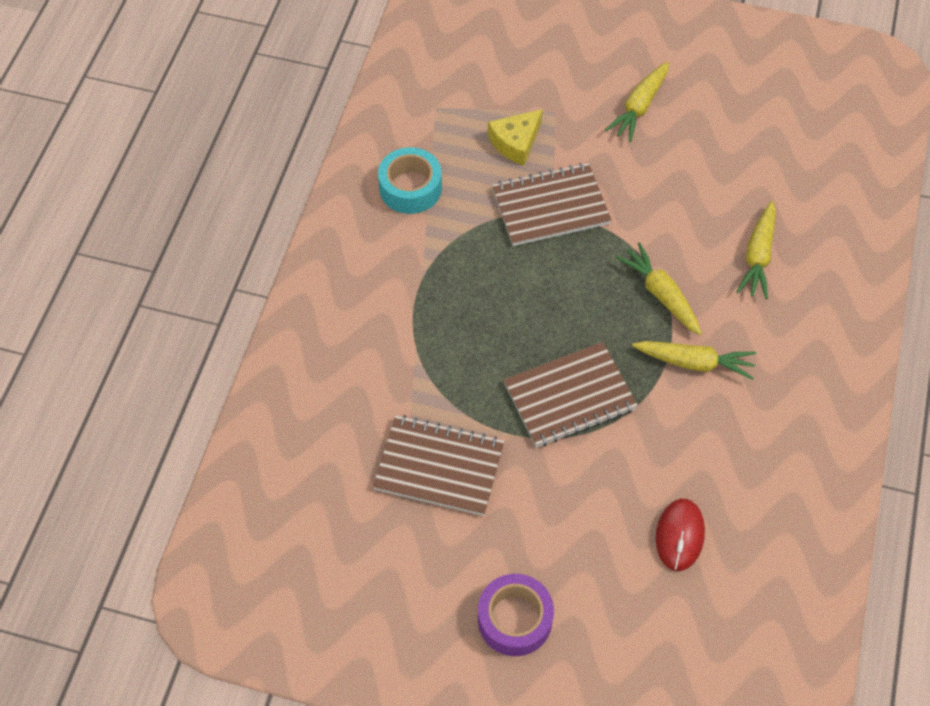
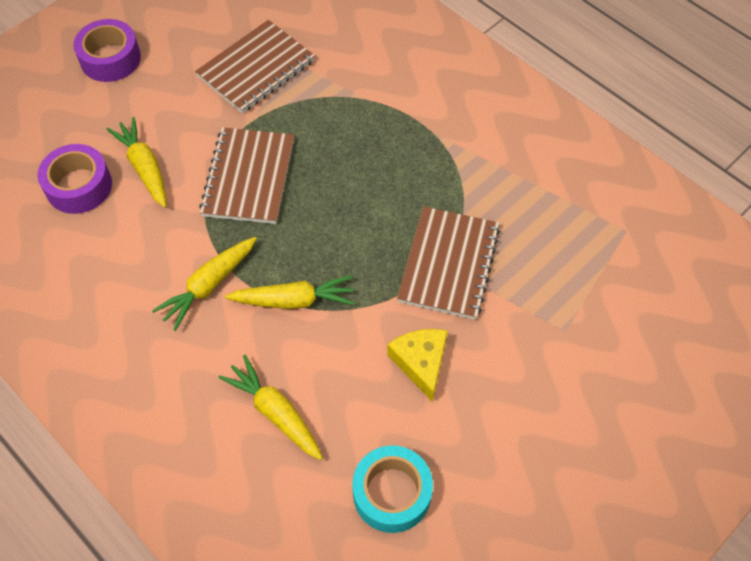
camera: 120 degrees right, 0 degrees up
(410, 188) = (536, 167): turquoise tape -> turquoise tape (392, 493)
(515, 142) = (544, 275): yellow cheese -> yellow cheese (421, 363)
(639, 107) = (529, 416): yellow carrot -> yellow carrot (144, 168)
(679, 535) = (79, 186): red mouse -> purple tape

